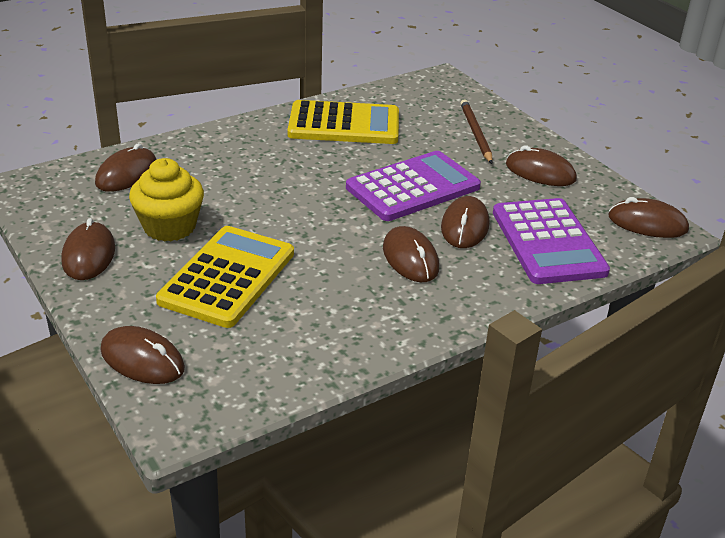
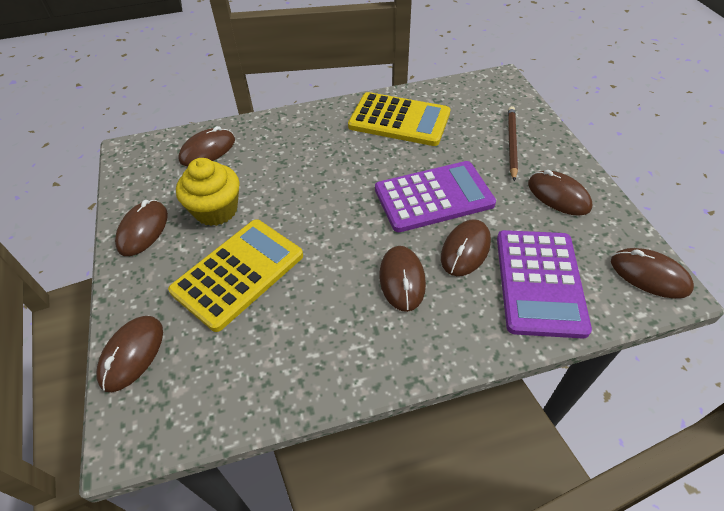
camera: 20 degrees right, 15 degrees up
(142, 359) = (132, 354): brown mouse -> brown mouse turned 60 degrees clockwise

